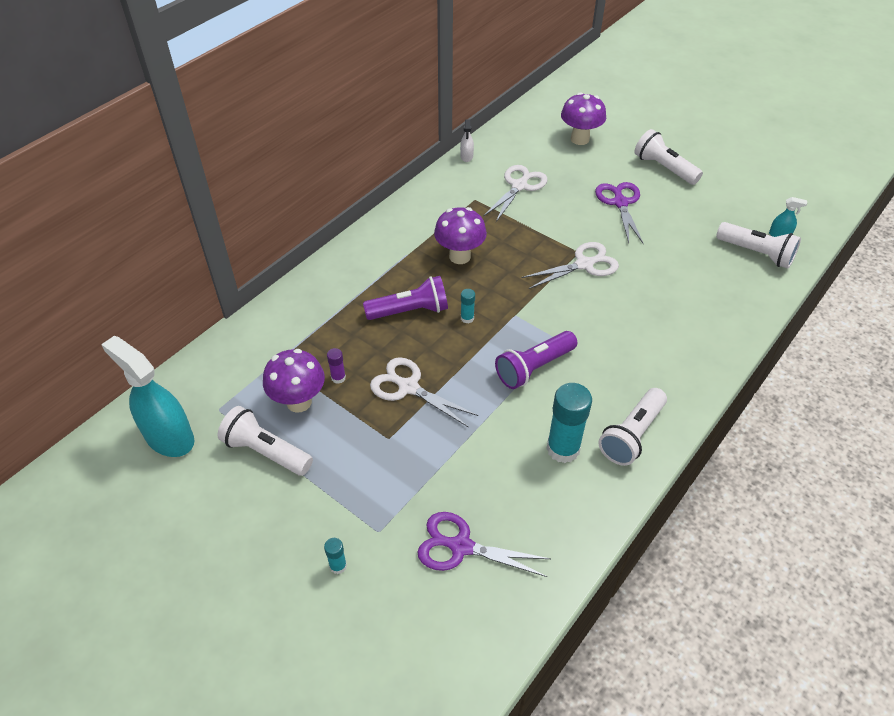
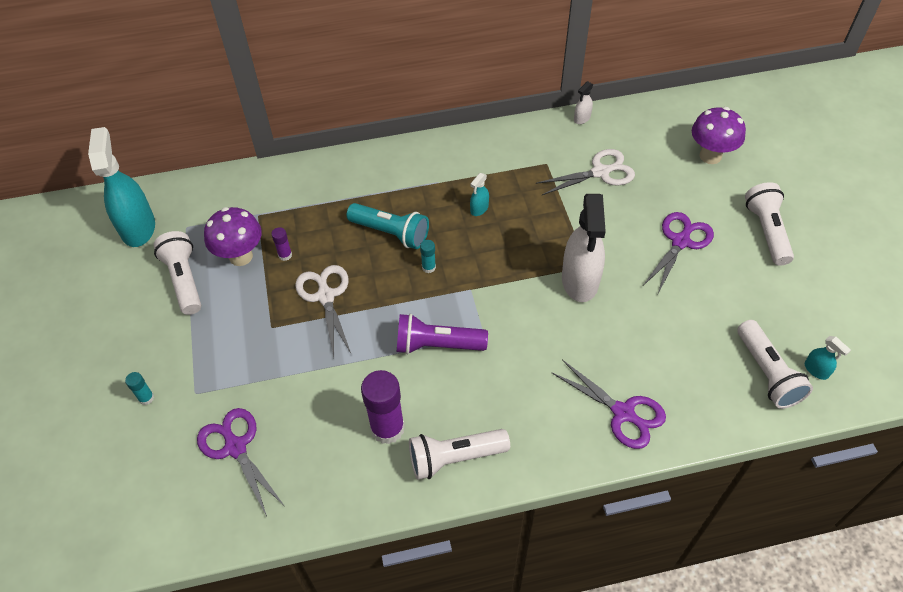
camera: 40 degrees right, 5 degrees up
(410, 311) = (391, 233): purple flashlight -> turquoise flashlight
(460, 256) = (479, 209): purple mushroom -> turquoise spray bottle
(563, 449) = (387, 428): turquoise glue stick -> purple glue stick
(584, 264) = (580, 281): white scissors -> white spray bottle
(703, 331) = (623, 413): none -> purple scissors

